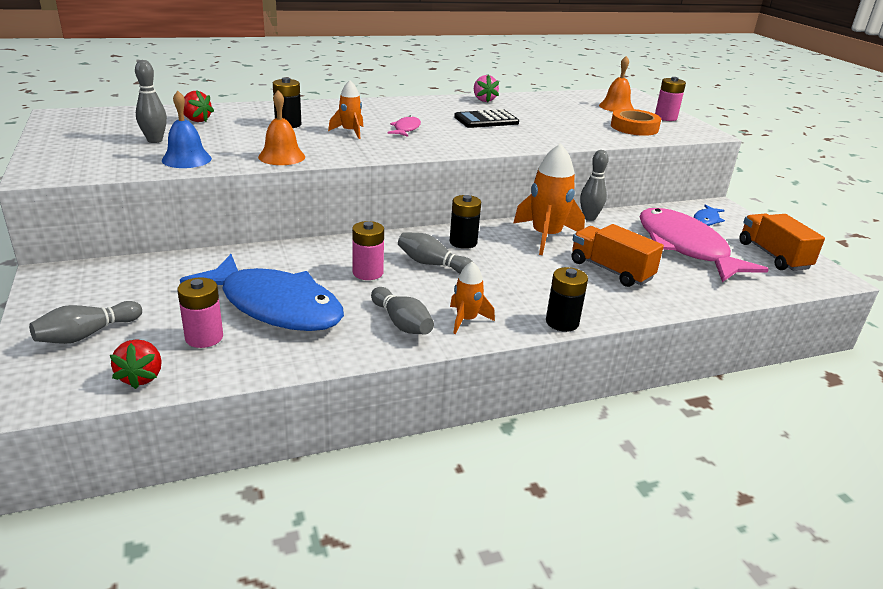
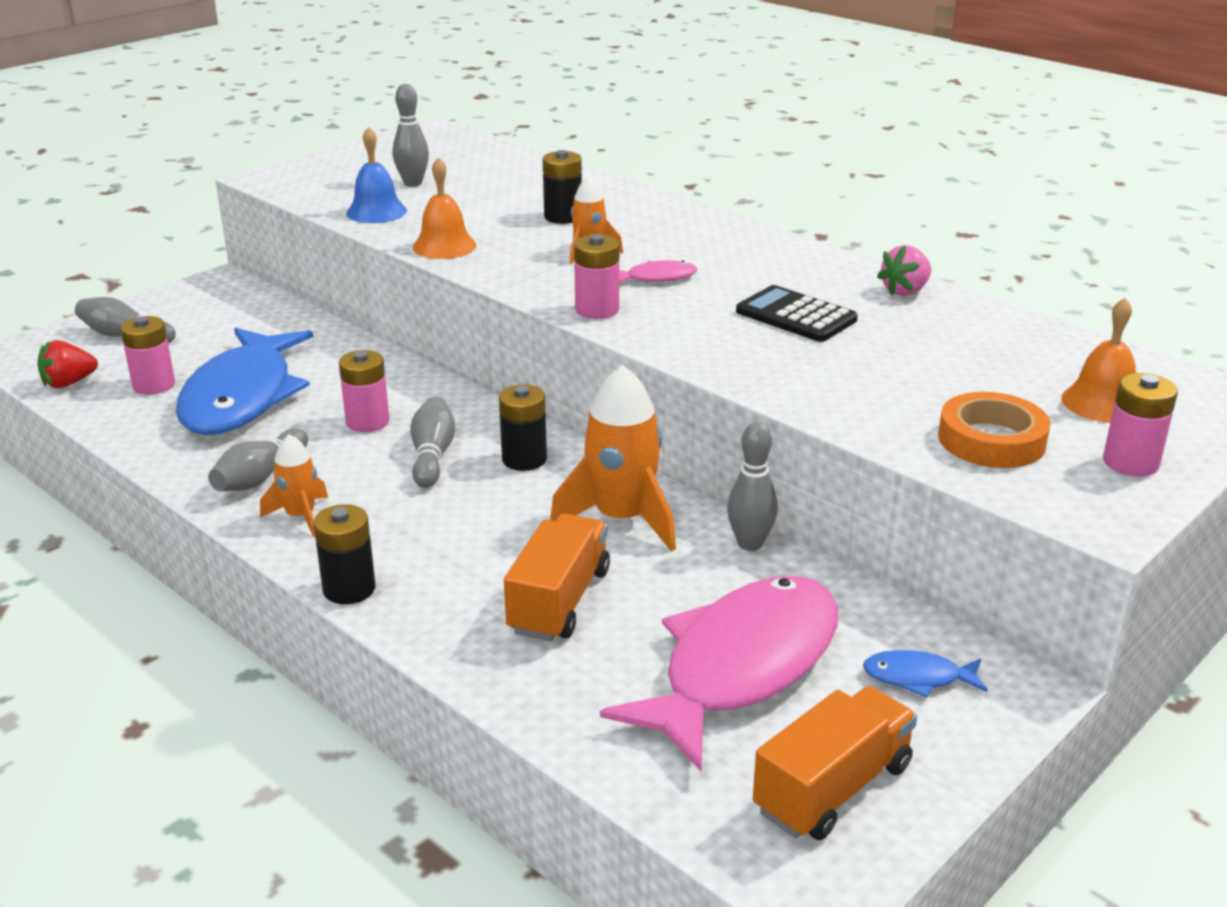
camera: 65 degrees right, 0 degrees up
(196, 120) = (505, 177): red strawberry -> none
(429, 148) = (597, 310): none -> pink battery

